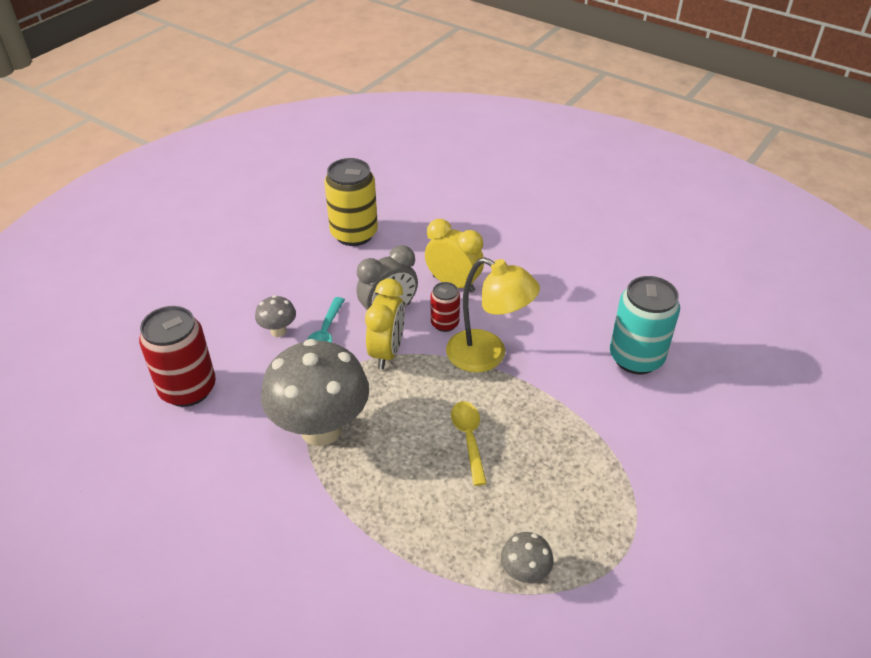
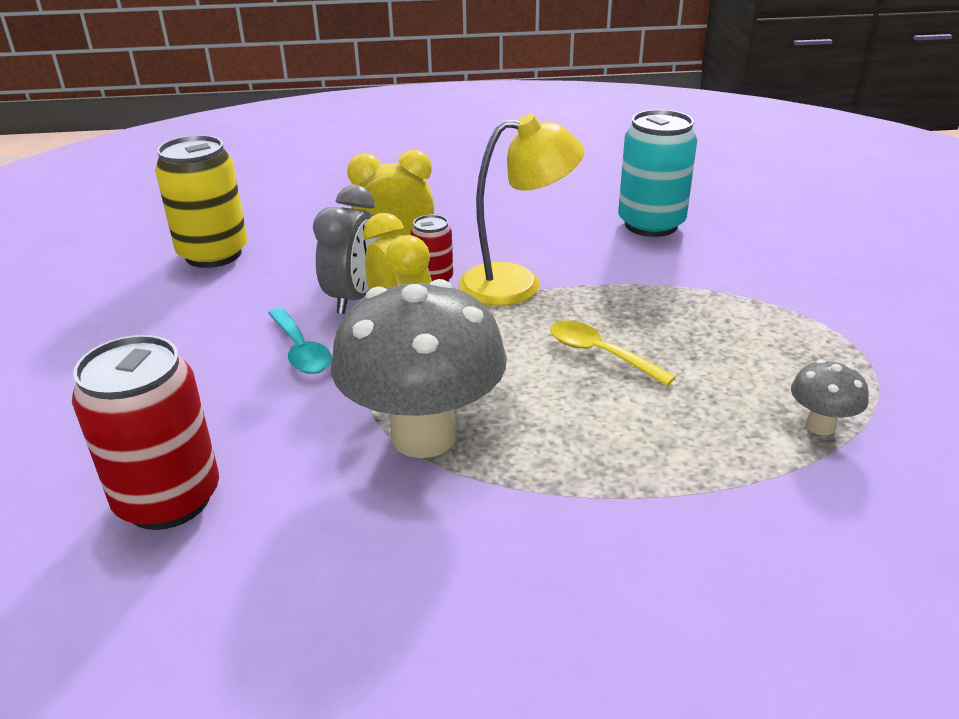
camera: 40 degrees left, 10 degrees down
(278, 331) = (230, 376): grey mushroom -> none

